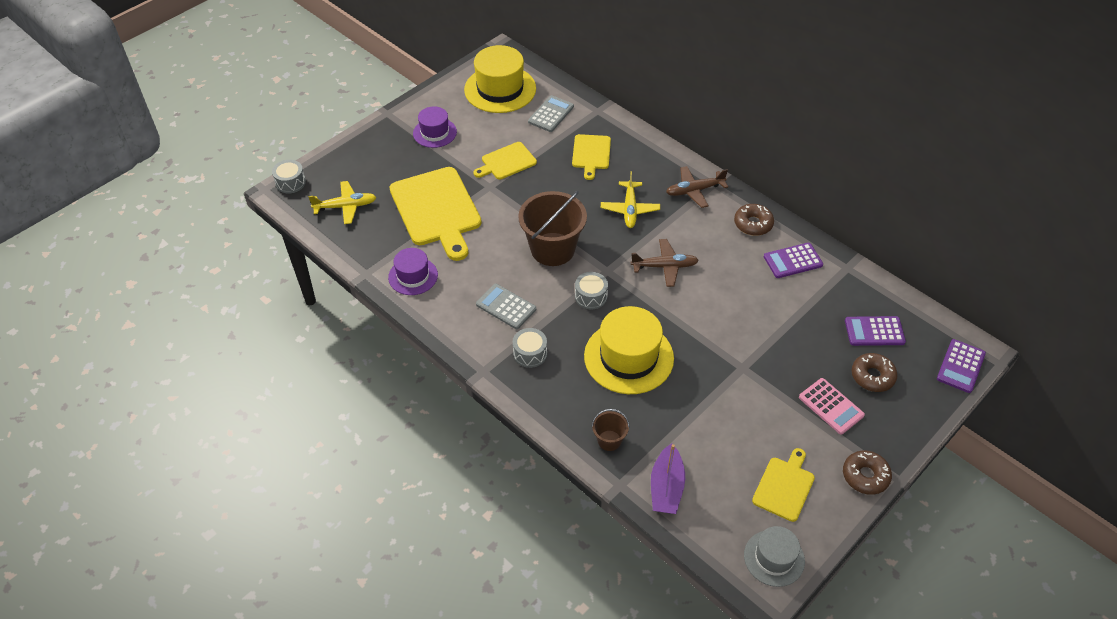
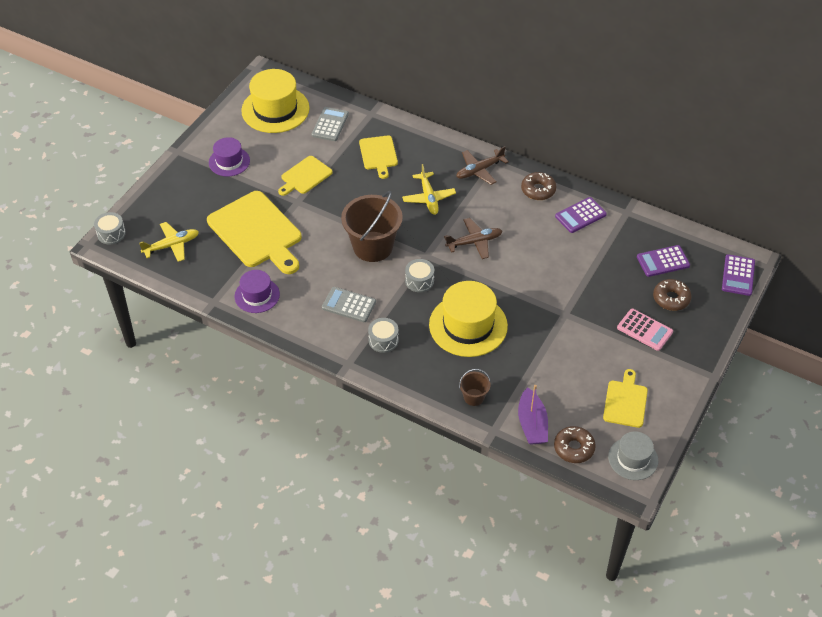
camera: 15 degrees left, 0 degrees up
(865, 476) = (686, 379): brown donut -> brown donut (574, 448)

